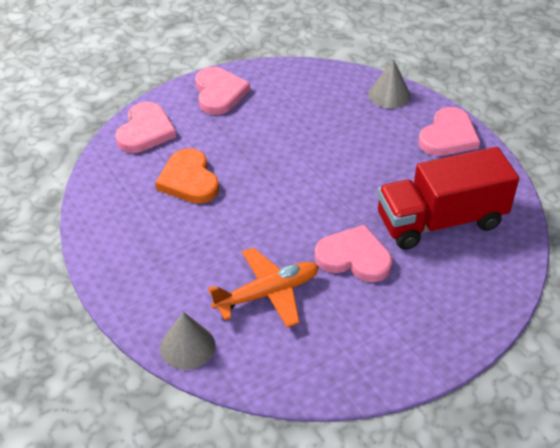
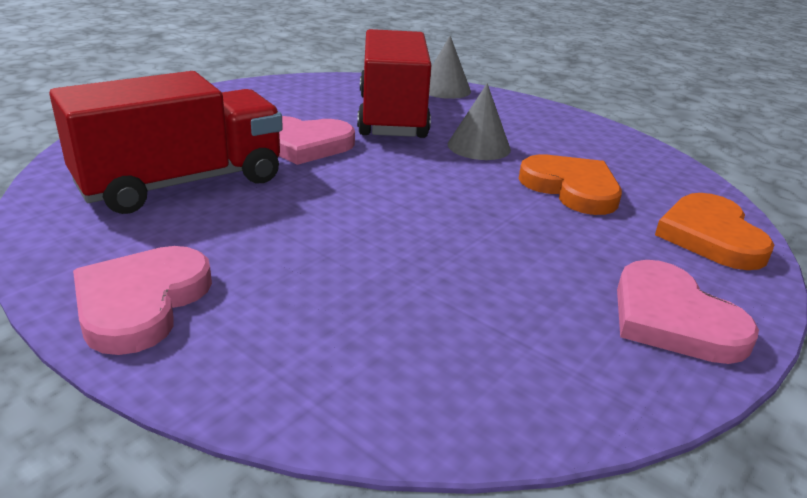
camera: 160 degrees right, 15 degrees down
(145, 131) = (710, 236): pink heart -> orange heart
(267, 293) = (392, 116): orange plane -> red truck
(389, 94) = (286, 382): grey cone -> grey cone (479, 146)

